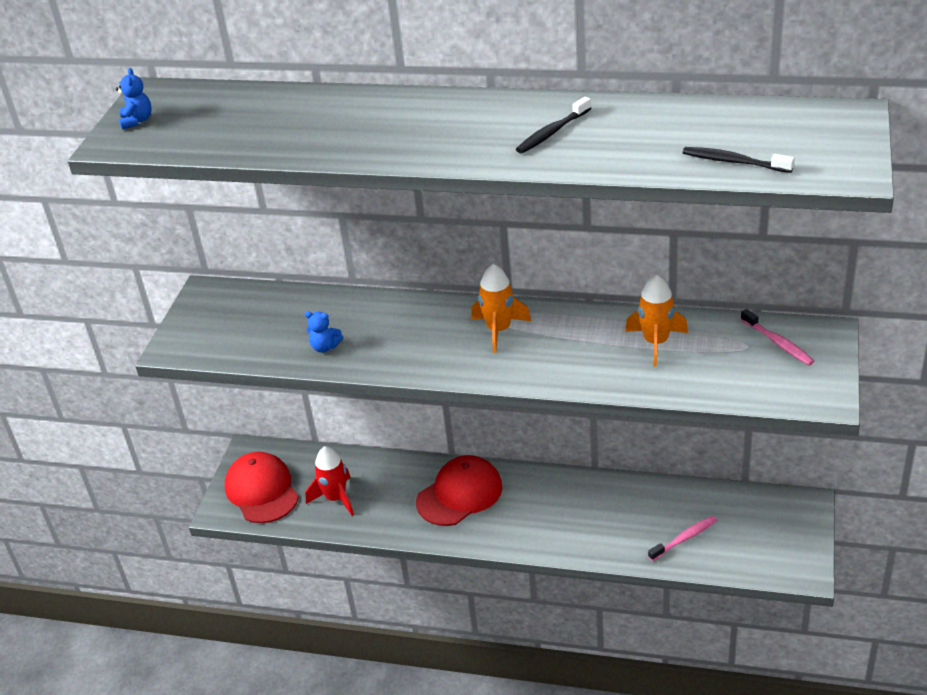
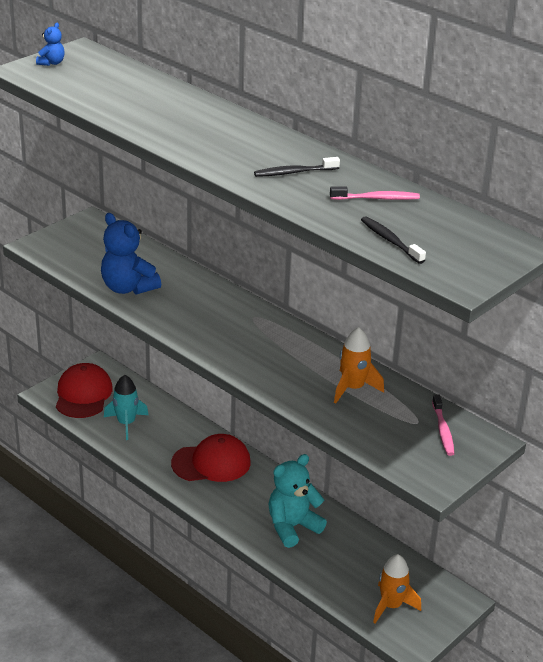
camera: 25 degrees right, 5 degrees down
(325, 347) = (128, 288): blue teddy bear -> blue teddy bear, size x2.09
(336, 498) = (126, 423): red rocket -> turquoise rocket
(499, 330) = (252, 330): orange rocket -> orange rocket (391, 606)
(596, 517) = (292, 527): none -> turquoise teddy bear
(684, 538) = (343, 574): pink toothbrush -> pink toothbrush (377, 198)

